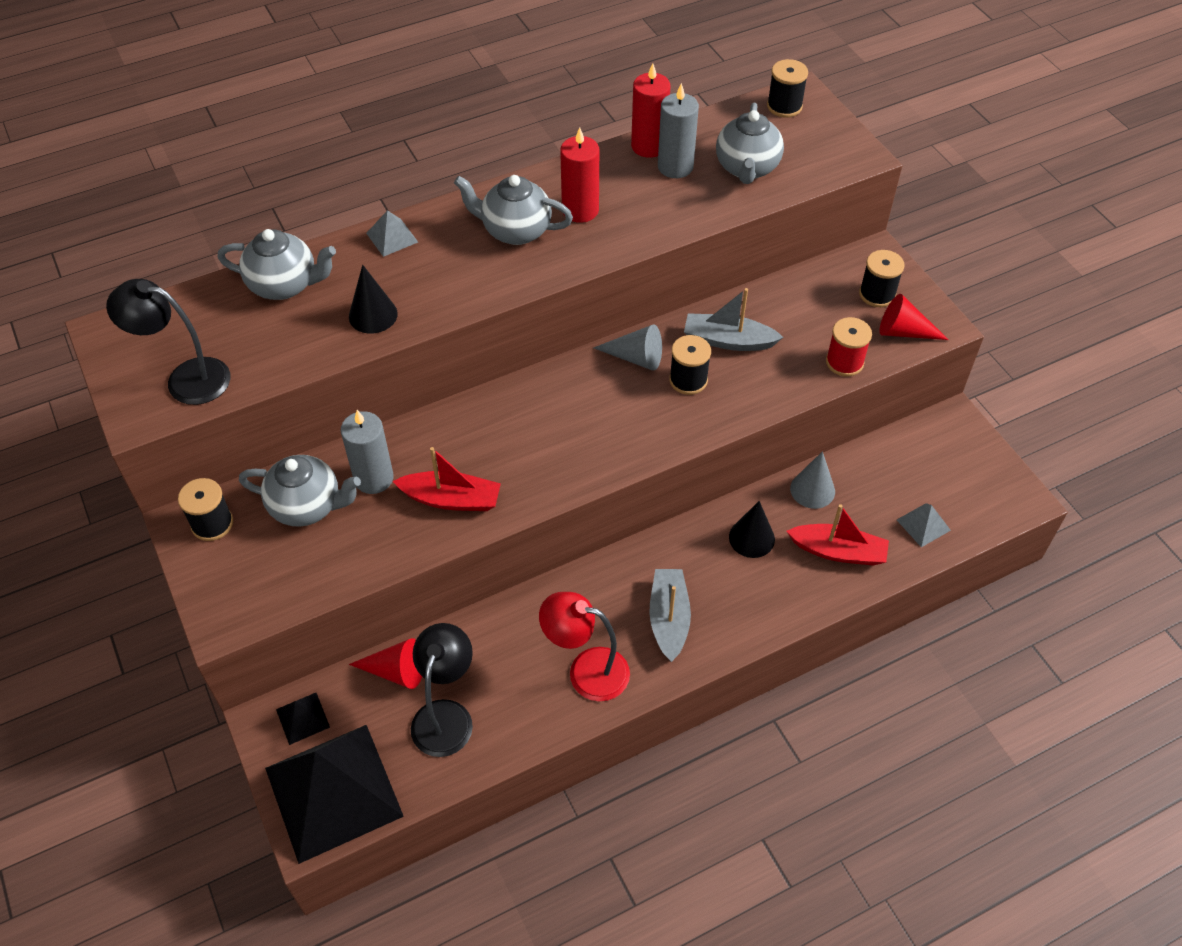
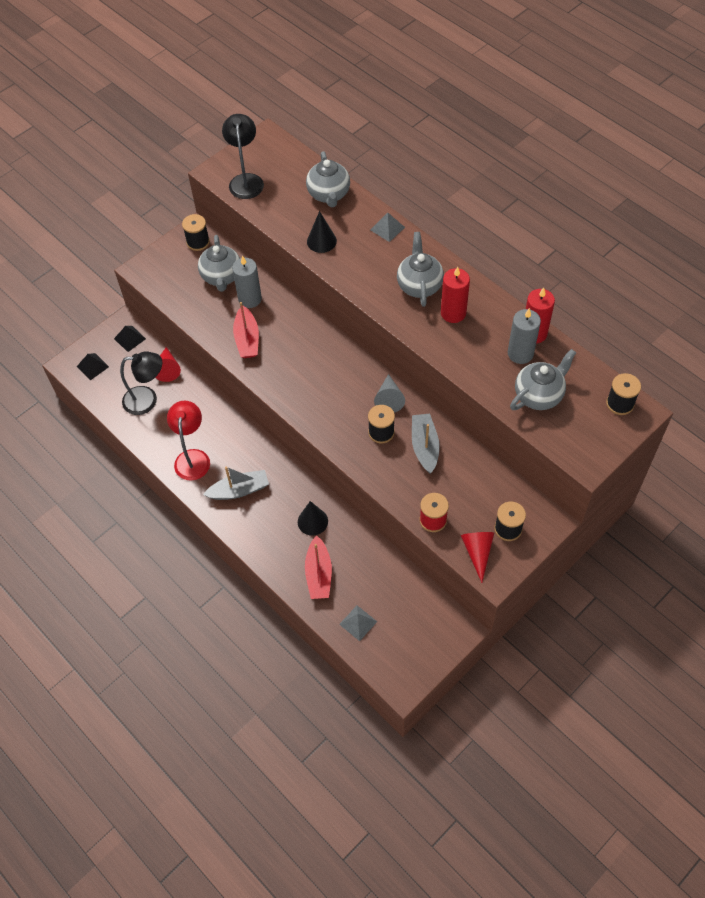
camera: 75 degrees right, 5 degrees up
(333, 792) = (92, 366): black pyramid -> black pyramid, size x0.41
(747, 168) = (539, 395): grey teapot -> grey teapot turned 150 degrees clockwise
(812, 490) = (363, 549): grey cone -> none

